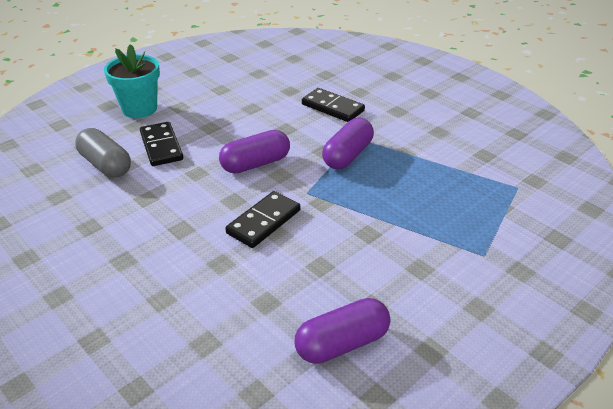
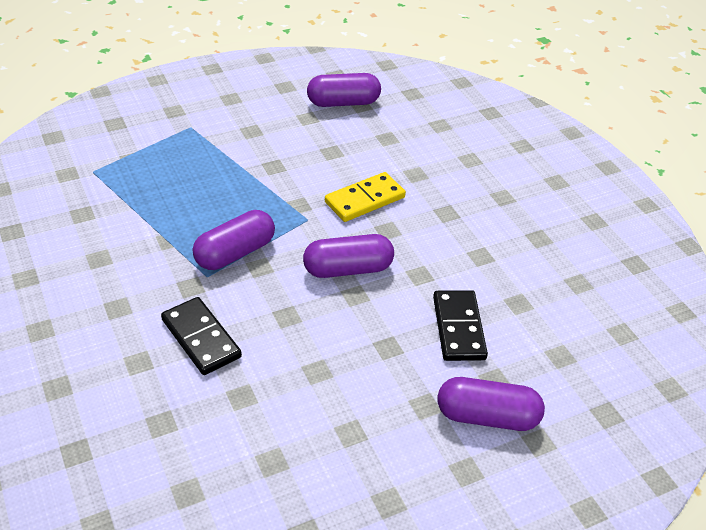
camera: 165 degrees left, 5 degrees up
(105, 165) = (529, 315): grey capsule -> none
(139, 109) = (487, 416): turquoise flower pot -> purple capsule
(264, 222) = (364, 200): black domino -> yellow domino

